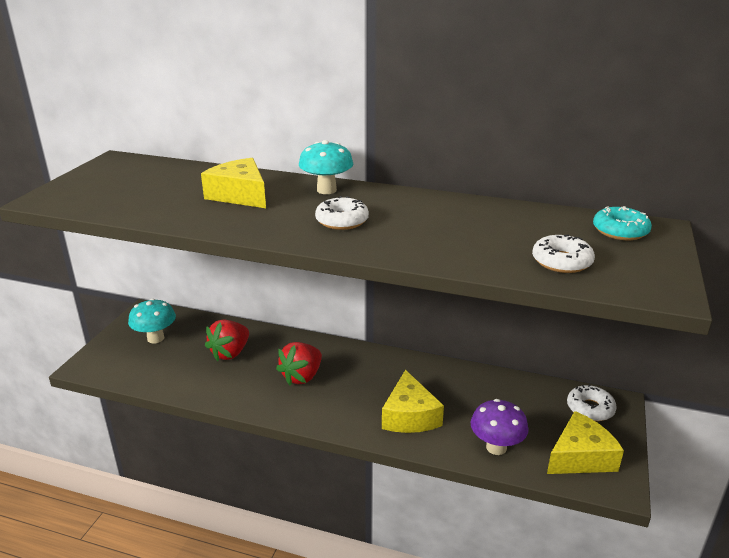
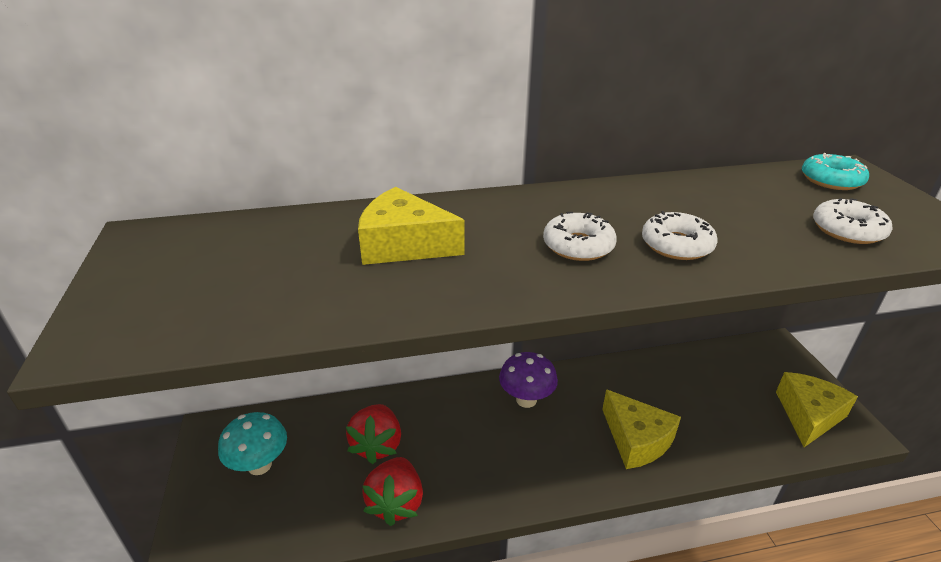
camera: 30 degrees left, 5 degrees up
(302, 376) = (488, 441): red strawberry -> red strawberry (396, 503)
(326, 190) = (500, 208): turquoise mushroom -> none
(496, 447) = (740, 439): purple mushroom -> purple mushroom (526, 399)
(590, 408) = (766, 361): white donut -> white donut (676, 245)

